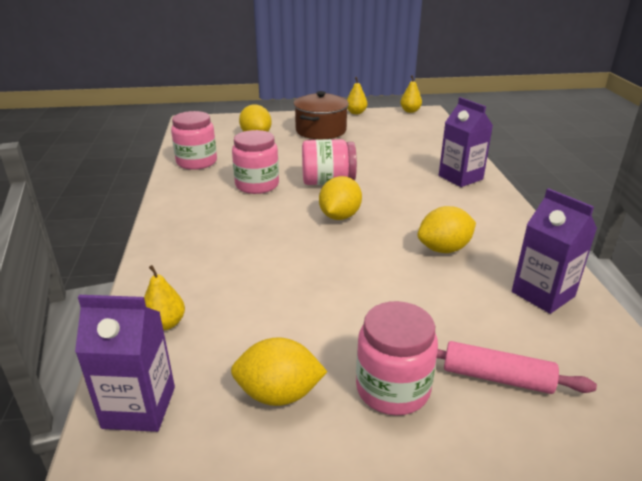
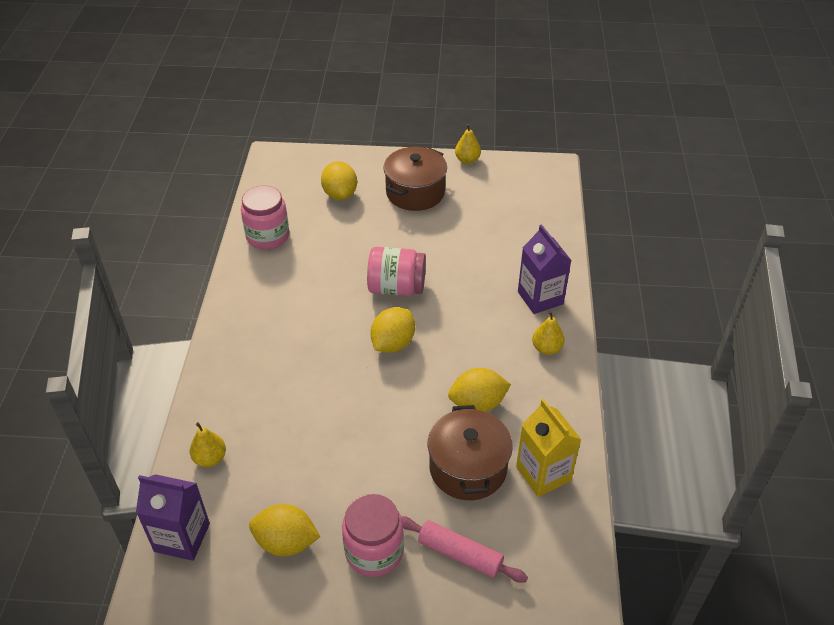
camera: 10 degrees right, 15 degrees up
(257, 185) = (322, 283): pink jar -> none
(410, 111) = (534, 163): yellow pear -> yellow pear (546, 348)
(462, 298) = (468, 468): none -> brown pot
(543, 294) = (543, 473): purple carton -> yellow carton

